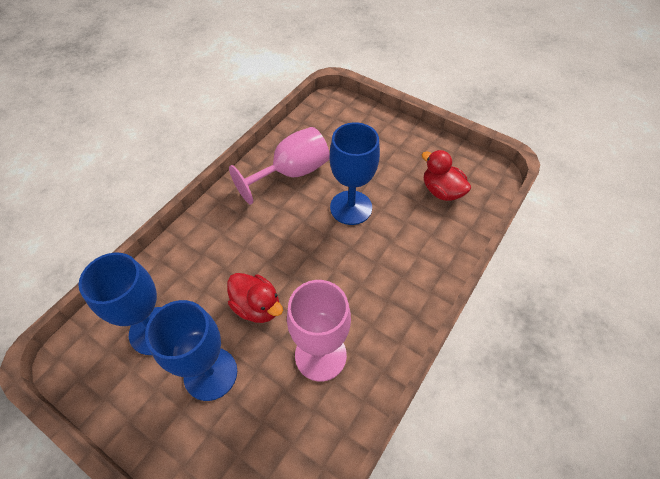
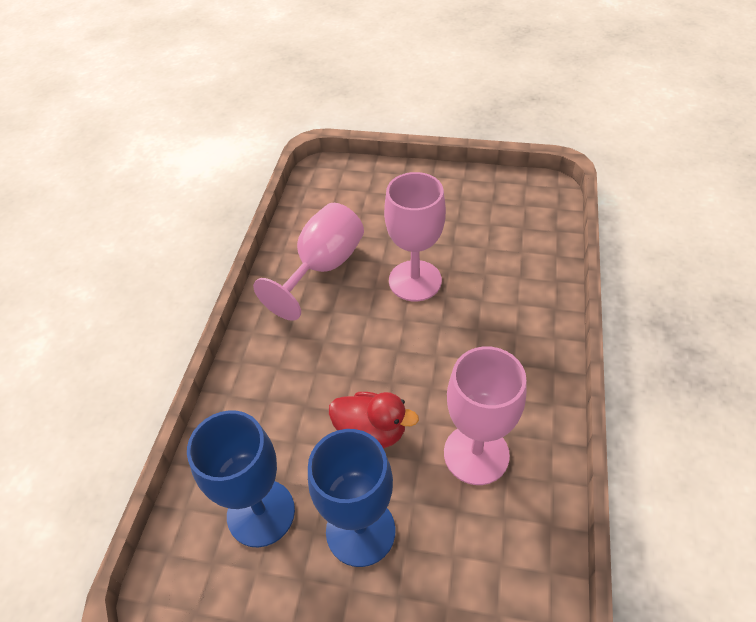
camera: 20 degrees left, 5 degrees down
(351, 207) = (415, 281): blue goblet -> pink goblet
(441, 191) = (504, 227): red duck -> none

